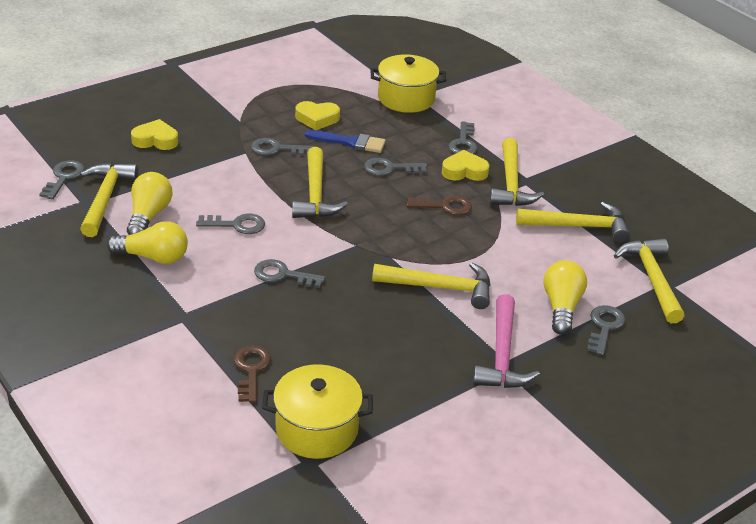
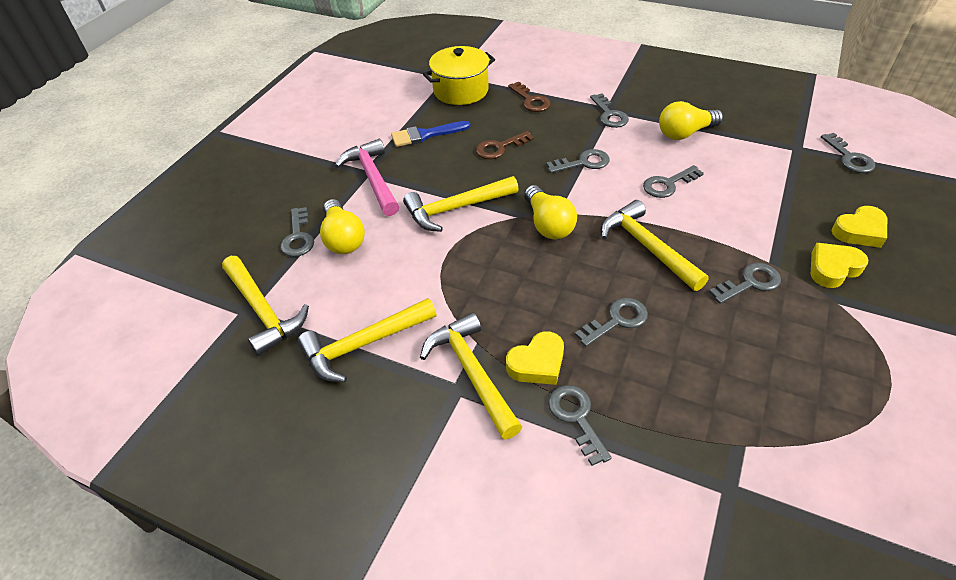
camera: 155 degrees right, 10 degrees up
(105, 198) = (791, 157): yellow hammer -> none
(149, 216) = (738, 159): yellow light bulb -> yellow light bulb (548, 224)
(193, 310) = (609, 114): none -> grey key
(317, 119) = (774, 356): yellow heart -> yellow heart (833, 268)
(350, 142) = (696, 338): blue brush -> blue brush (425, 135)
(406, 98) = (727, 475): yellow pot -> none
(444, 206) = (518, 297): brown key -> brown key (500, 148)

